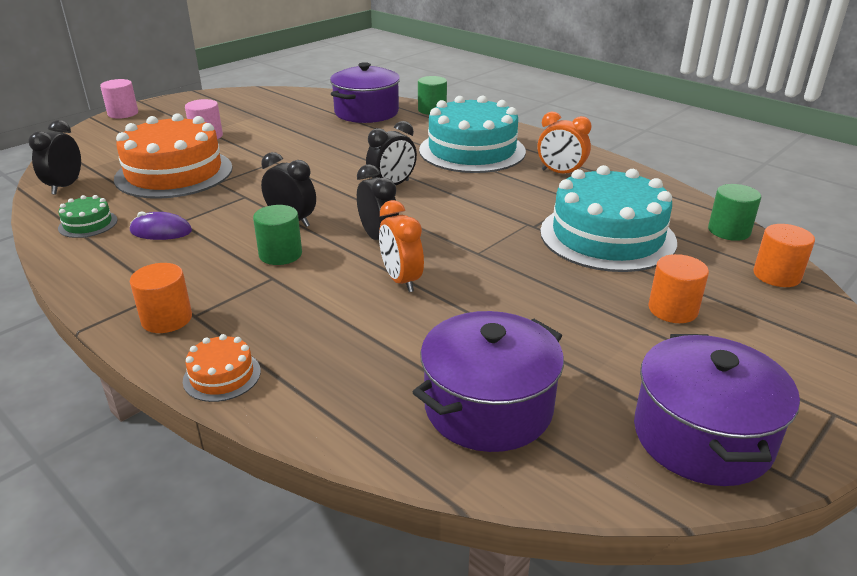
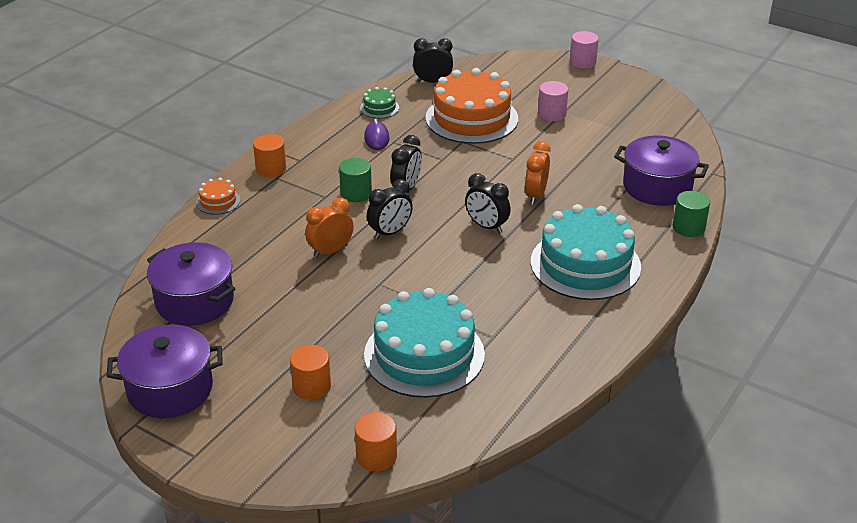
camera: 80 degrees right, 5 degrees up
(560, 173) = (552, 325): orange clock -> orange clock (535, 195)
(729, 231) = (456, 435): green cylinder -> none

